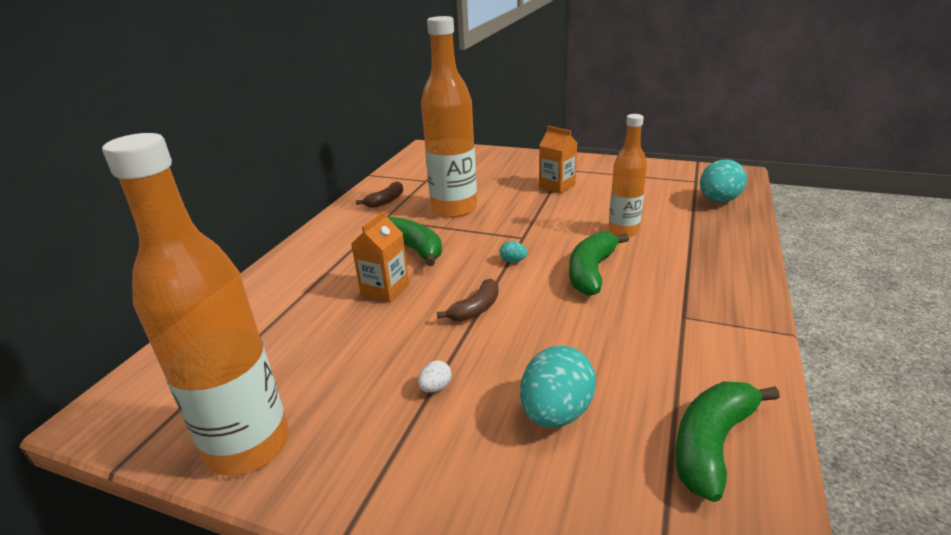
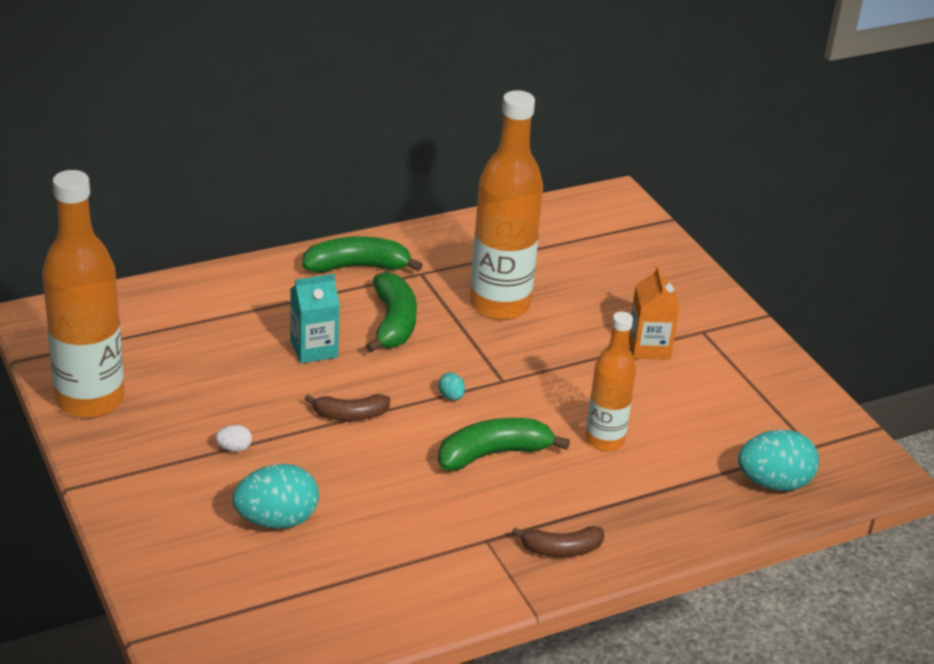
camera: 40 degrees right, 5 degrees up
(385, 290) = (314, 349): orange carton -> turquoise carton
(386, 201) = (456, 251): brown banana -> brown banana (561, 549)
(712, 444) = (331, 610): green banana -> green banana (357, 267)

